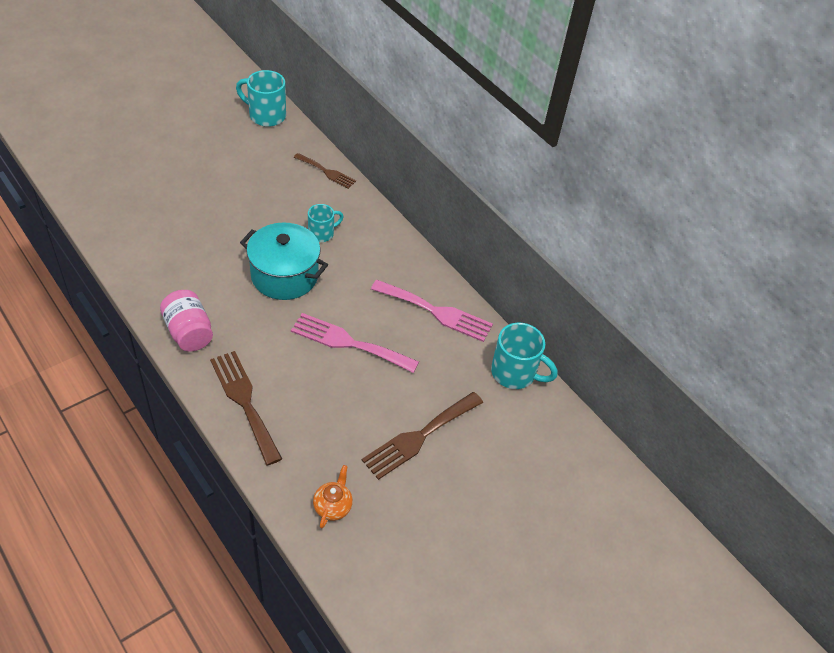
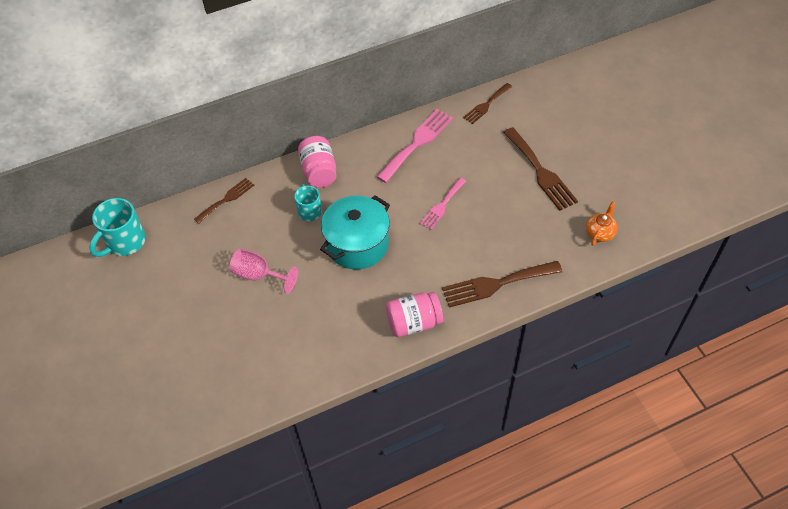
camera: 70 degrees left, 5 degrees up
(238, 207) = (258, 275): none -> pink goblet
(333, 506) = (600, 233): orange teapot -> orange teapot turned 90 degrees clockwise
(348, 343) = (442, 205): pink fork -> pink fork, size x0.62
(375, 234) = (319, 172): none -> pink jar
(515, 373) = (486, 105): turquoise mug -> brown fork

